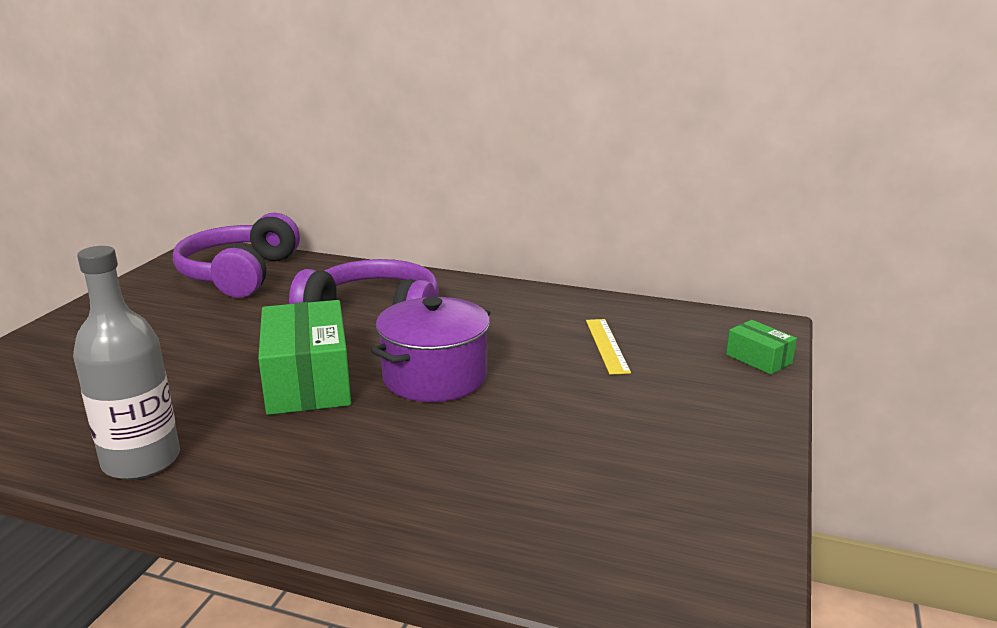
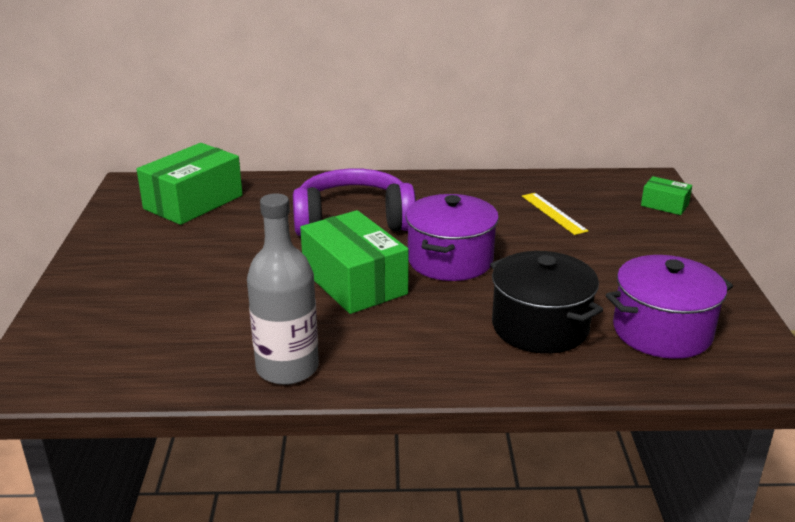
camera: 20 degrees left, 5 degrees up
(239, 274) = (193, 202): purple headphones -> green box
(464, 476) = (540, 327): none -> black pot
(616, 517) = (662, 331): none -> purple pot

